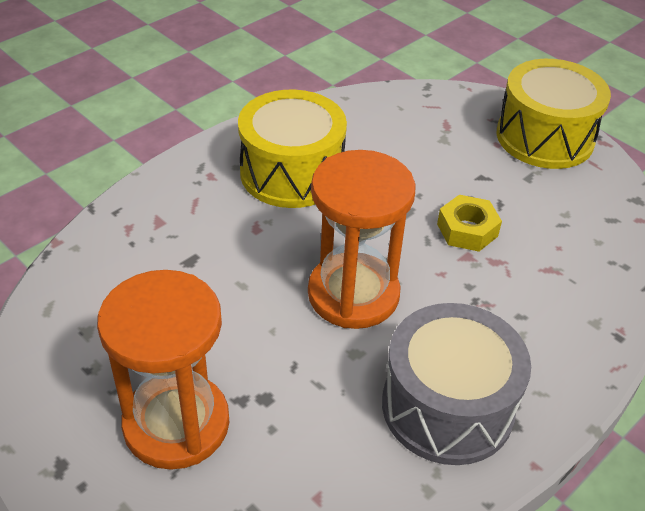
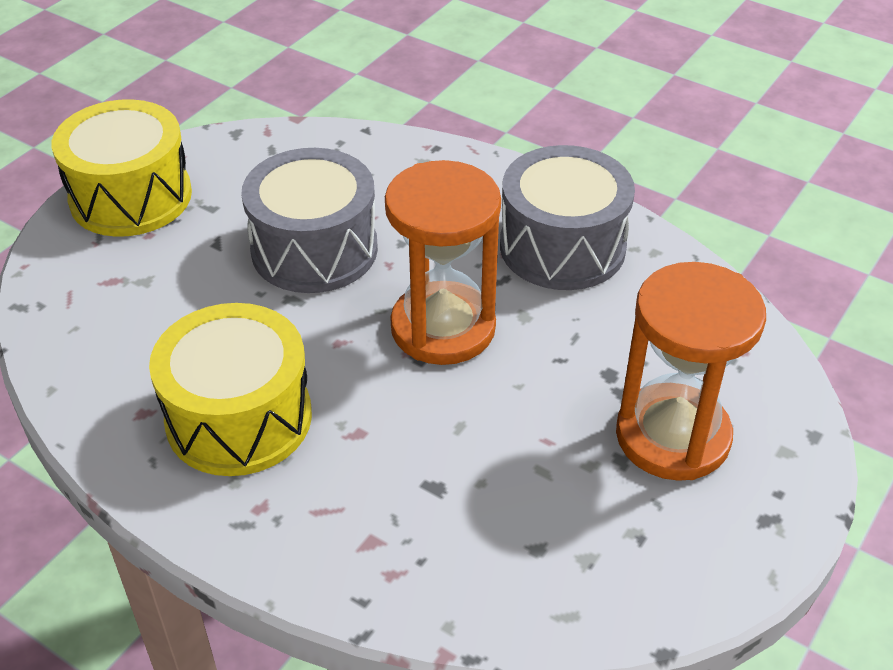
camera: 100 degrees left, 0 degrees up
(467, 230) = (314, 249): yellow nut -> grey drum

